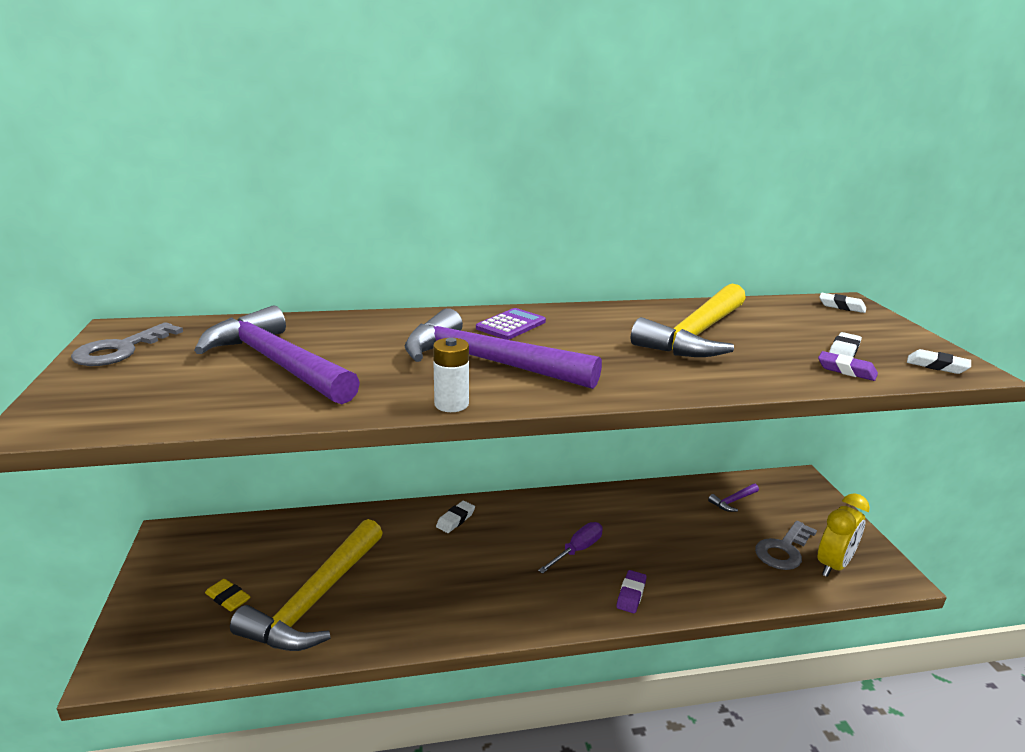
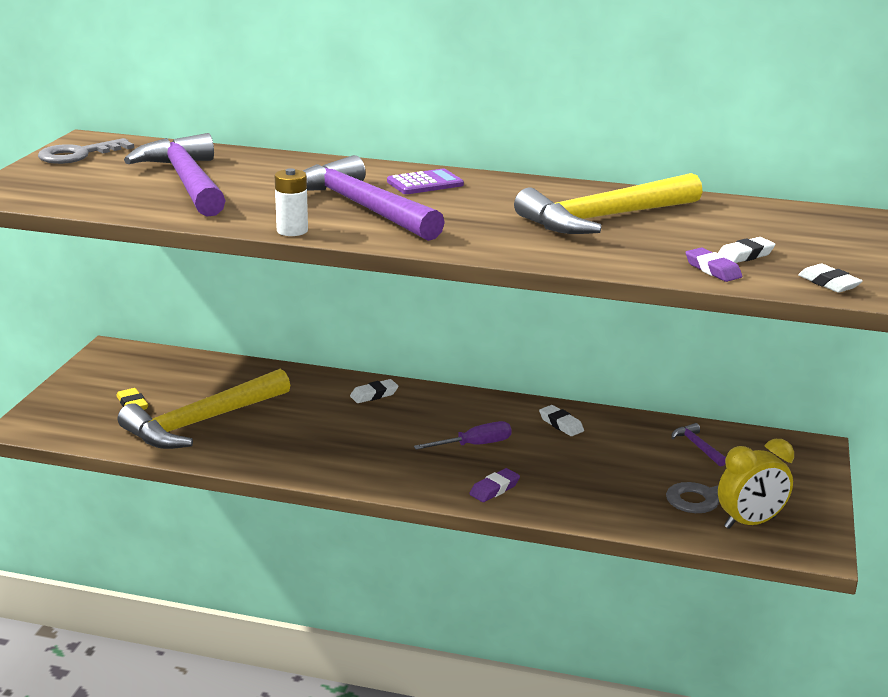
camera: 25 degrees right, 0 degrees up
(733, 501) = (697, 446): purple hammer -> purple hammer turned 75 degrees clockwise
(841, 306) = (832, 219): white eraser -> white eraser (561, 424)

